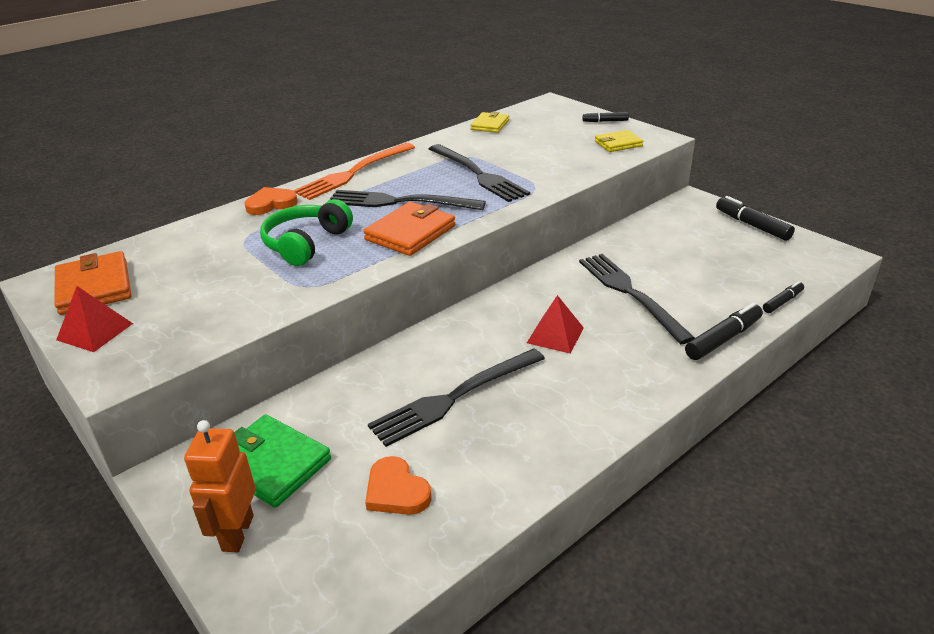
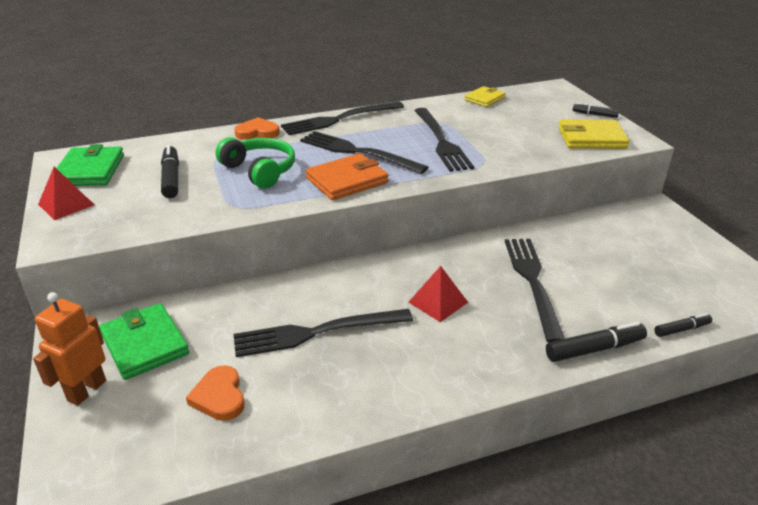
camera: 20 degrees right, 0 degrees up
(94, 287) = (90, 170): orange wallet -> green wallet
(306, 243) = (259, 171): green headphones -> green headphones turned 90 degrees clockwise
(353, 173) = (339, 119): orange fork -> black fork
(618, 144) = (591, 138): yellow wallet -> yellow wallet, size x1.57
(752, 225) = (701, 246): black marker -> black marker (171, 178)

